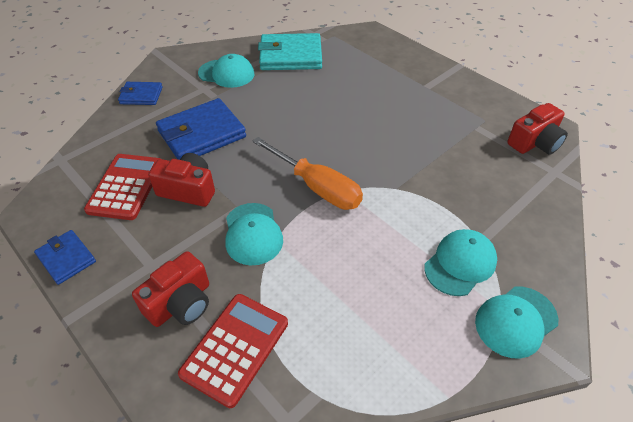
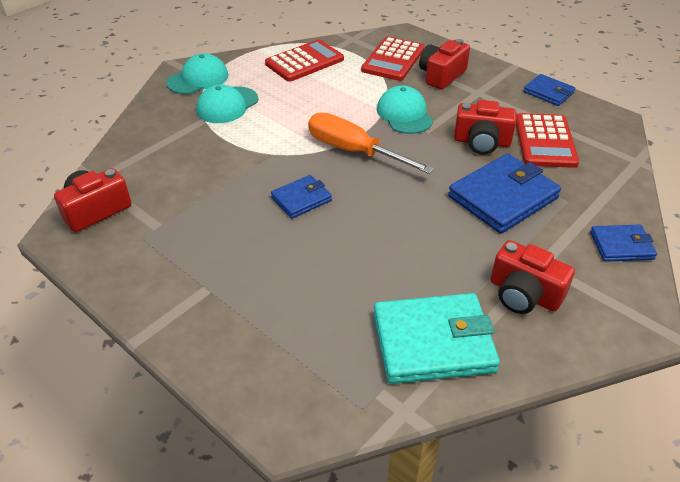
camera: 175 degrees right, 5 degrees down
(226, 73) = (524, 294): turquoise cap -> red camera
(367, 142) = (301, 199): none -> blue wallet
(368, 353) = (304, 62): none -> red calculator

